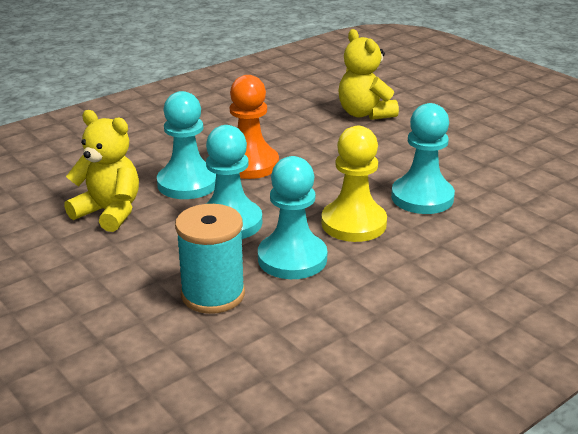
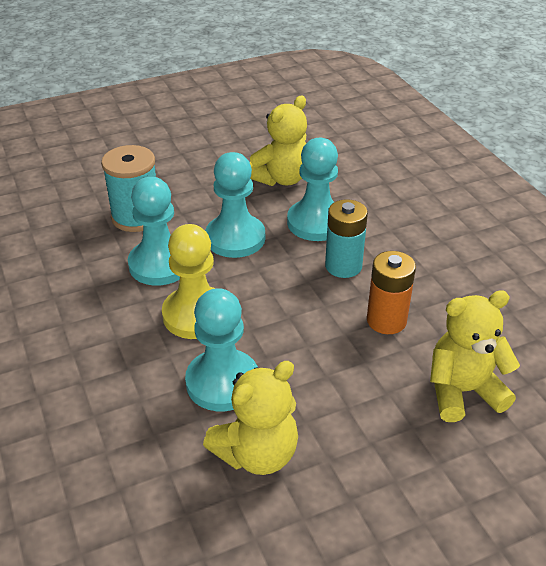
camera: 105 degrees right, 10 degrees up
(250, 164) = (343, 266): orange pawn -> turquoise battery
(310, 142) = (386, 320): none -> orange battery
(475, 174) = (257, 453): none -> yellow teddy bear

